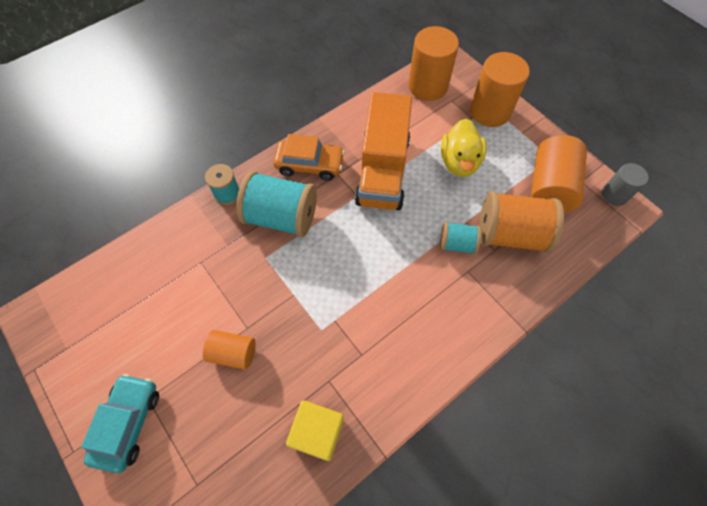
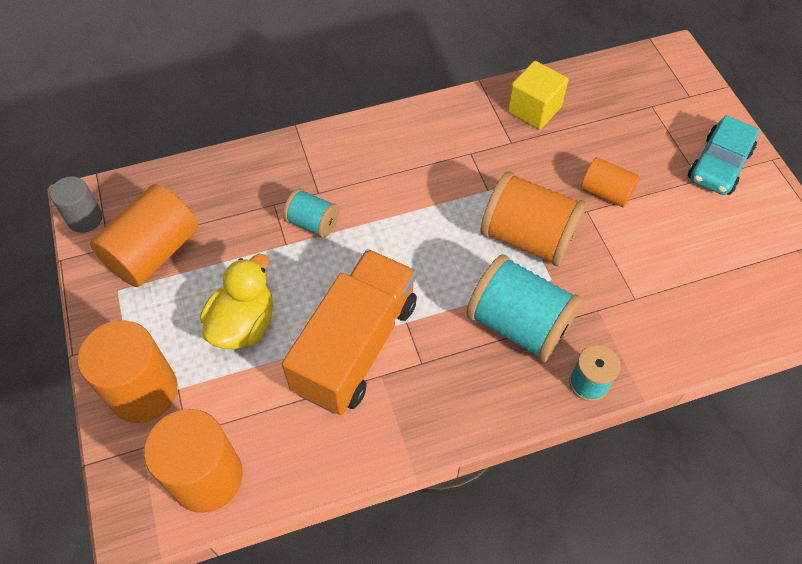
camera: 160 degrees left, 5 degrees down
(310, 165) = (457, 391): orange car -> none
(510, 234) = (243, 214): orange spool -> orange spool (528, 237)

